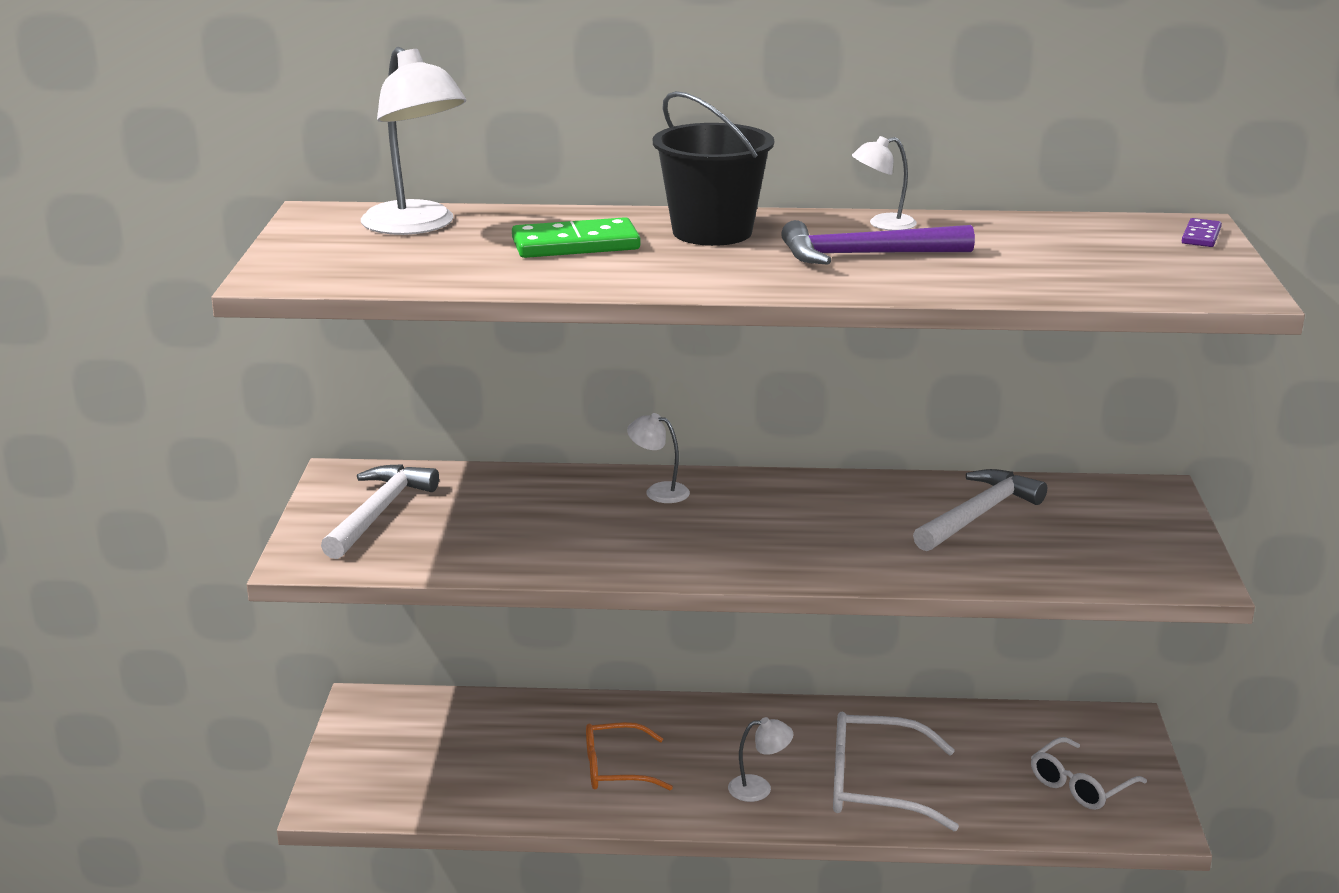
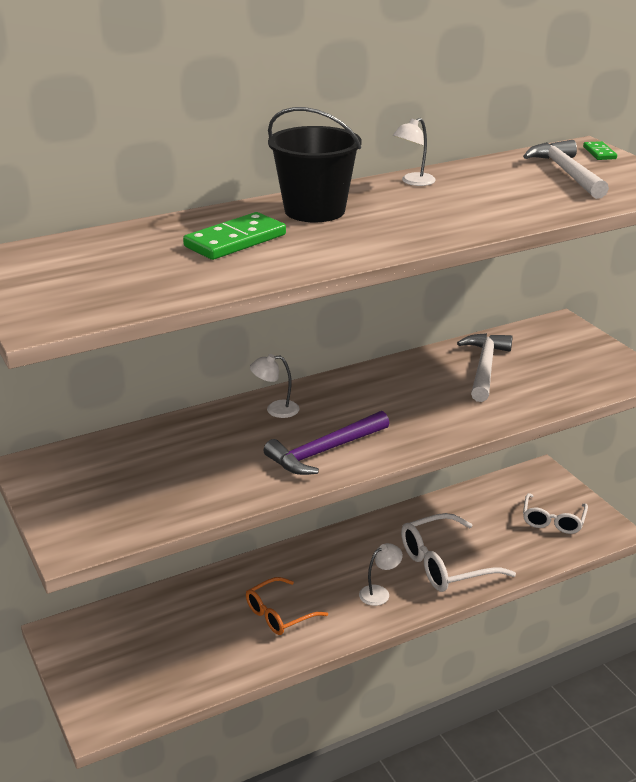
camera: 30 degrees left, 5 degrees up
(379, 512) = (92, 487): white hammer -> white hammer (567, 173)
(416, 226) = (93, 252): white lamp -> none
(865, 255) = (435, 206): purple hammer -> purple hammer (324, 451)
(1201, 236) = (599, 153): purple domino -> green domino

